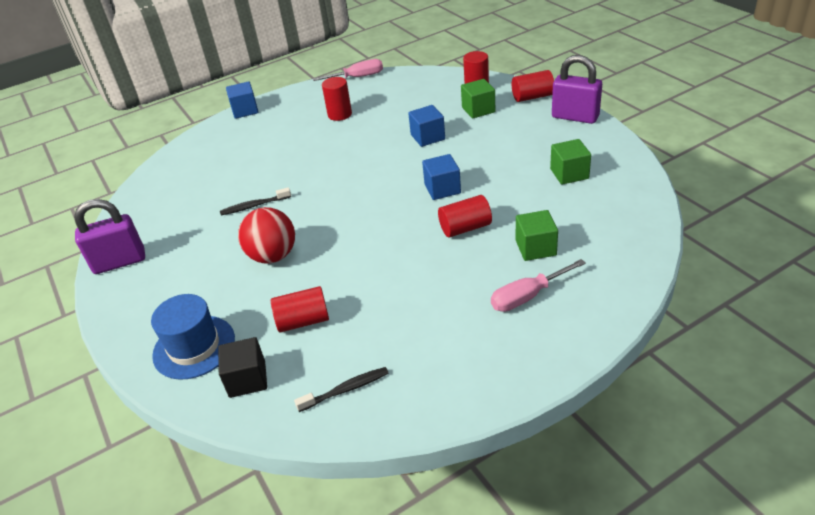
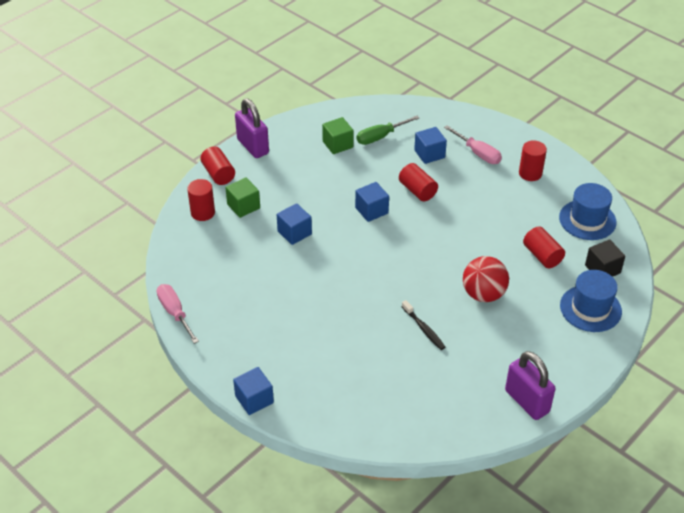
camera: 110 degrees left, 5 degrees up
(340, 114) = (258, 308): red cylinder -> red cylinder (530, 173)
(346, 390) = (587, 220): black toothbrush -> blue hat
(535, 248) = (429, 154): green cube -> blue cube
(575, 117) = (253, 146): purple padlock -> purple padlock turned 45 degrees counterclockwise
(580, 209) = (380, 137): none -> green screwdriver

